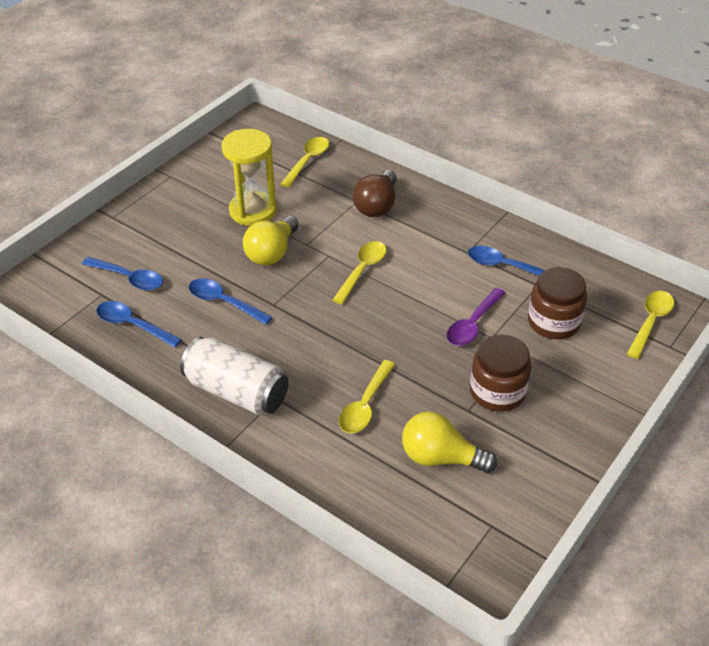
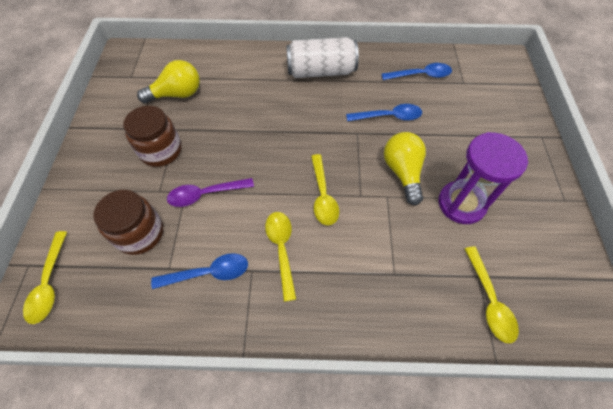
camera: 145 degrees right, 15 degrees up
(129, 278) = (464, 100): blue spoon -> none
(253, 211) = (461, 204): yellow hourglass -> purple hourglass
(365, 405) = (241, 100): yellow spoon -> yellow spoon (281, 249)
(377, 206) = (372, 279): brown light bulb -> none
(473, 324) = (205, 194): purple spoon -> purple spoon turned 105 degrees counterclockwise

